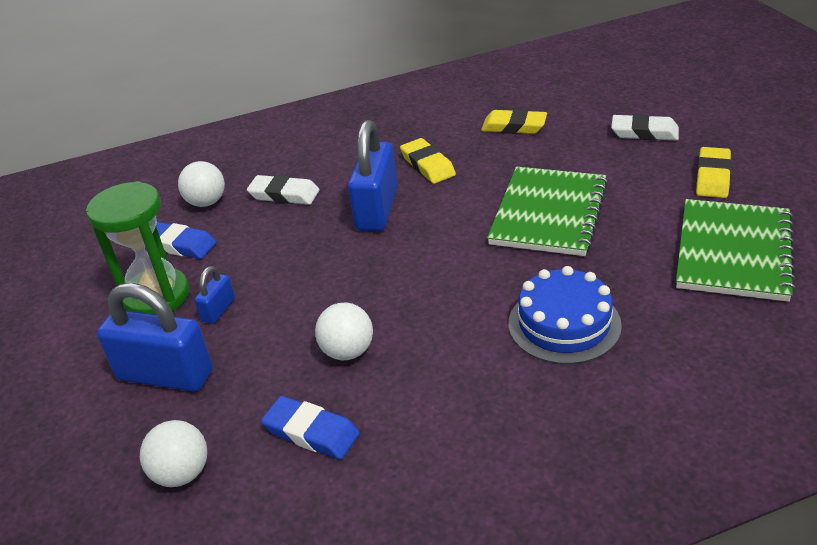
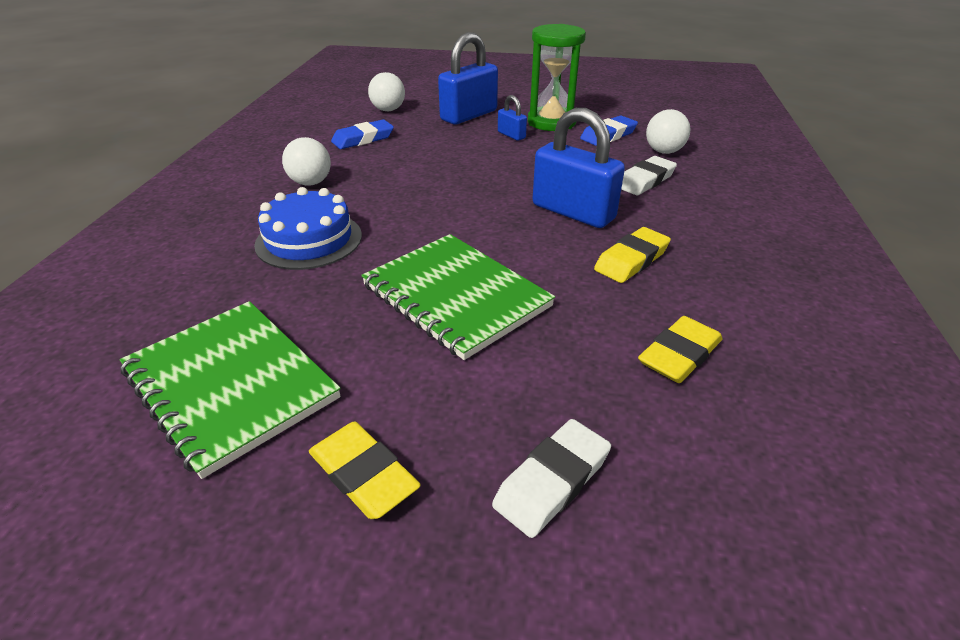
camera: 115 degrees right, 0 degrees up
(348, 351) = (410, 161): white ball -> white ball (311, 183)
(428, 165) = (631, 260): yellow eraser -> yellow eraser turned 45 degrees counterclockwise

